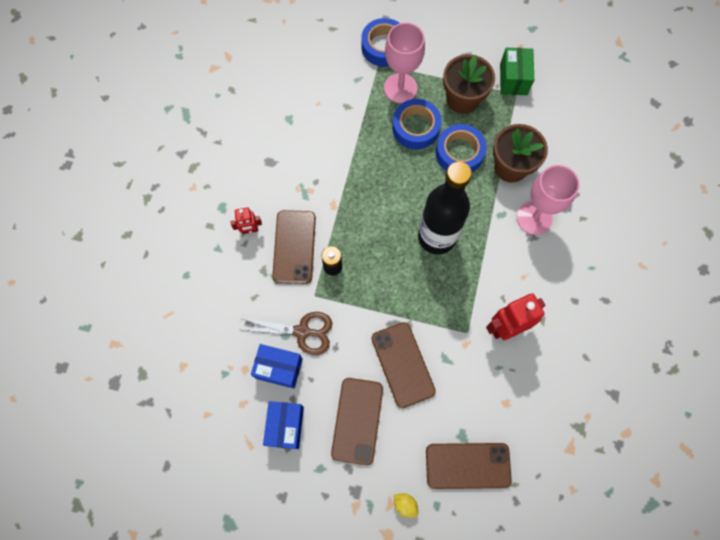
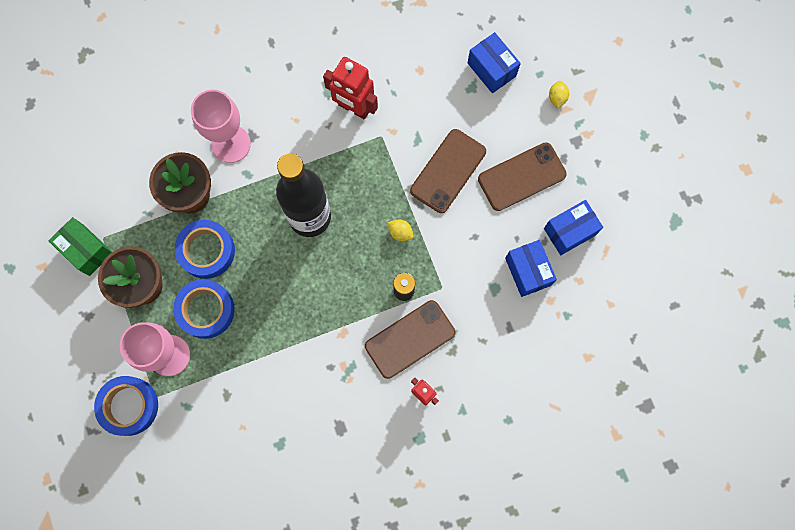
camera: 125 degrees left, 5 degrees up
(303, 332) = (482, 274): brown scissors -> none
(378, 294) = (400, 232): none -> yellow lemon
(468, 465) = (491, 69): brown phone -> blue box
(513, 79) = (86, 250): green box -> green box turned 75 degrees clockwise

